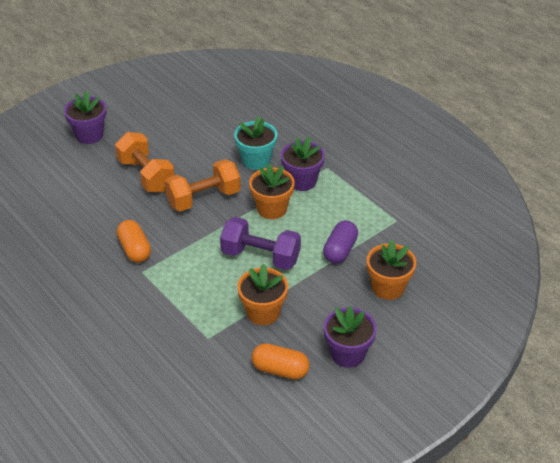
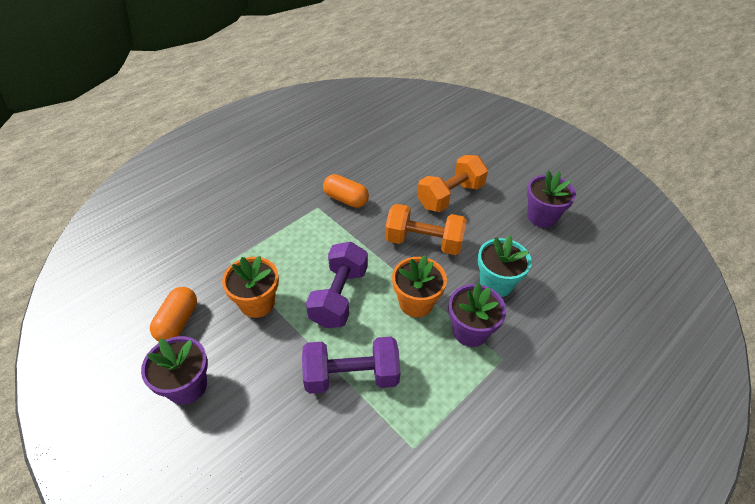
camera: 85 degrees right, 5 degrees up
(89, 135) = (499, 152): purple flower pot -> purple flower pot (541, 216)
(135, 249) = (346, 199): orange capsule -> orange capsule turned 60 degrees clockwise
(203, 198) = (423, 242): orange dumbbell -> orange dumbbell turned 45 degrees counterclockwise
(340, 250) = (351, 376): purple capsule -> purple dumbbell
(388, 287) = (286, 433): orange flower pot -> none

